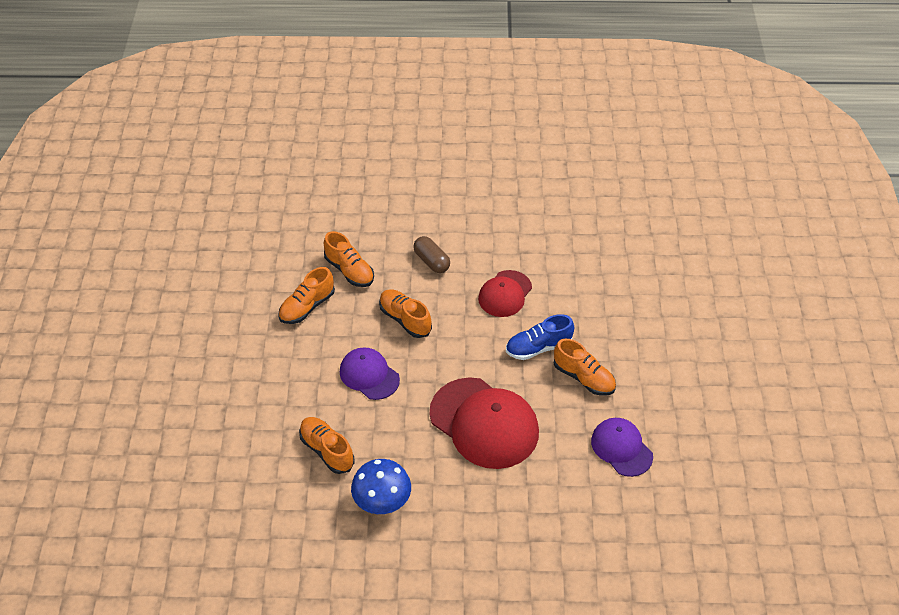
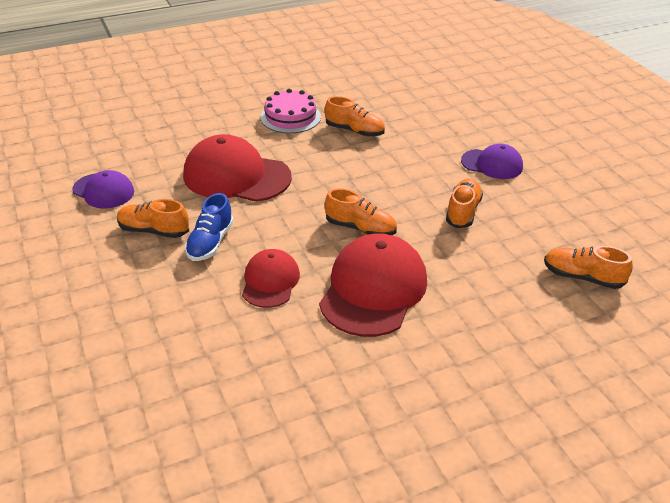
camera: 155 degrees right, 10 degrees down
(349, 271) = (453, 254): orange shoe -> orange shoe (582, 277)
(369, 375) = (360, 180): purple cap -> purple cap (492, 164)
(382, 503) = (290, 117): blue mushroom -> pink cake
(431, 261) = (373, 290): brown capsule -> red cap
(538, 348) = (210, 242): blue shoe -> blue shoe turned 150 degrees clockwise

